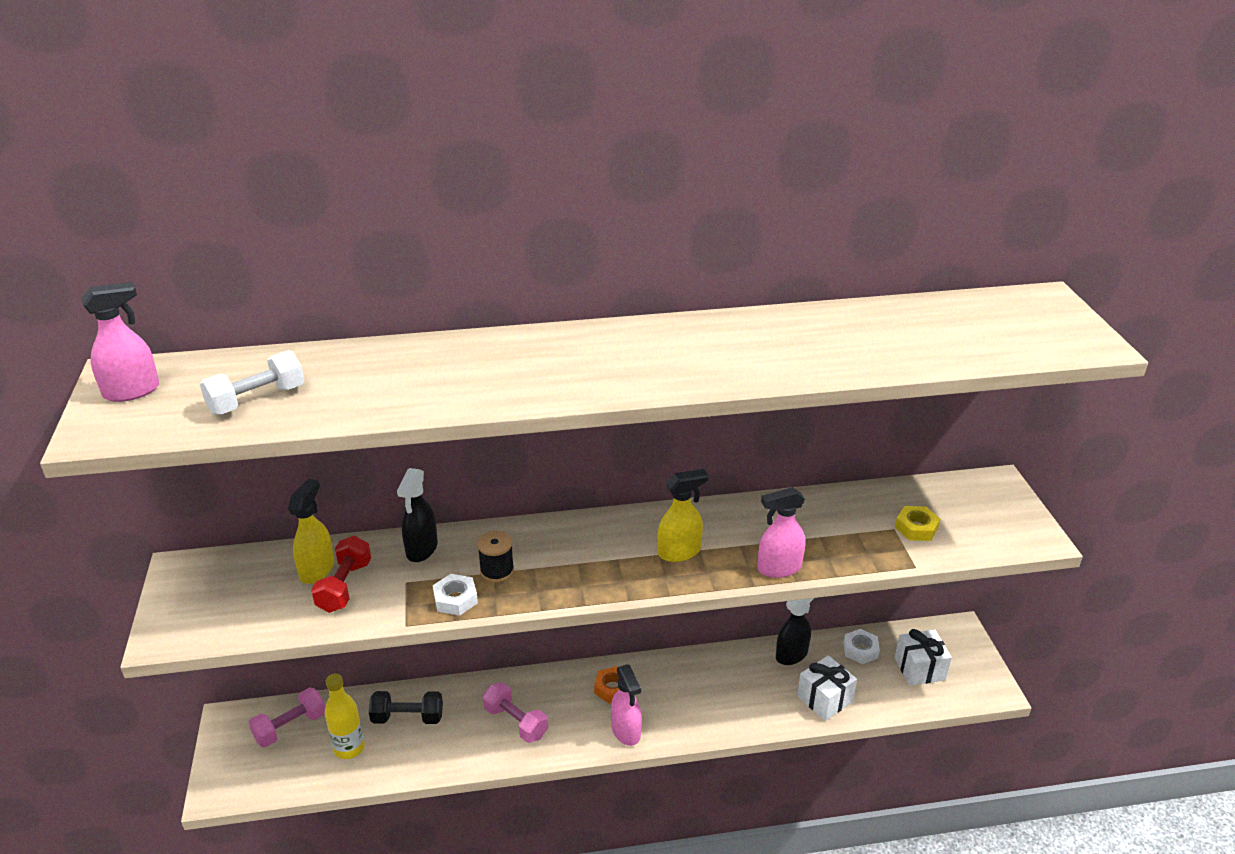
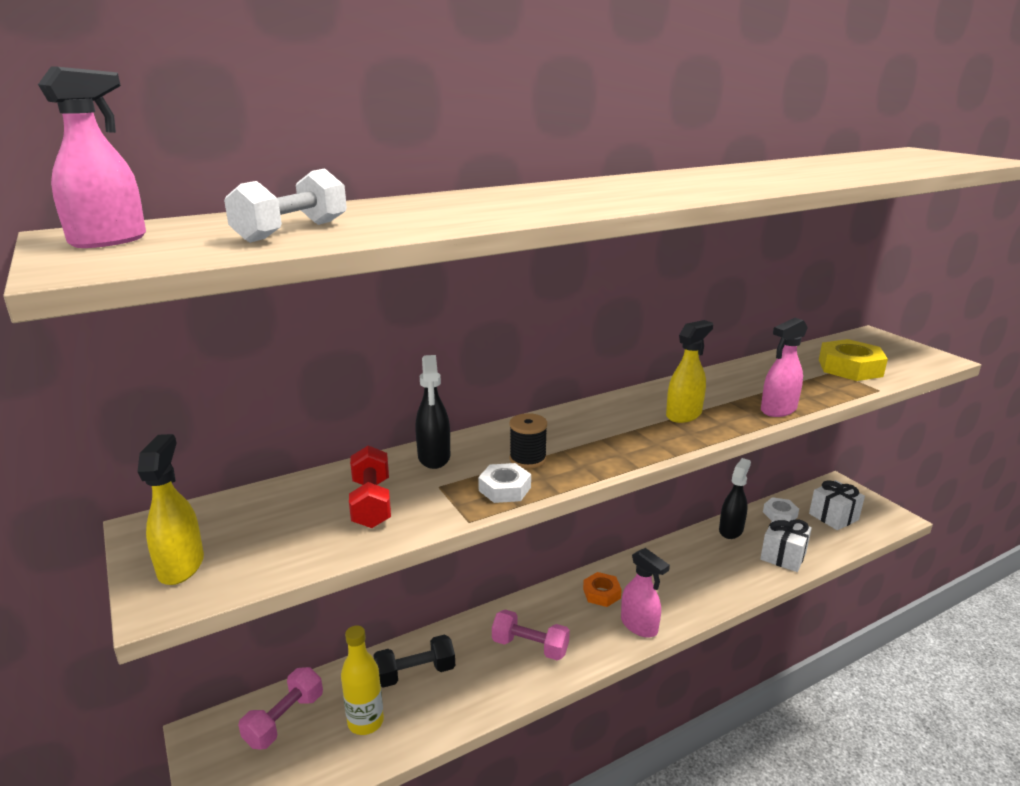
camera: 20 degrees left, 10 degrees down
(317, 569) = (328, 495): yellow spray bottle -> yellow spray bottle (181, 566)
(916, 528) = (850, 368): yellow nut -> yellow nut, size x1.65

